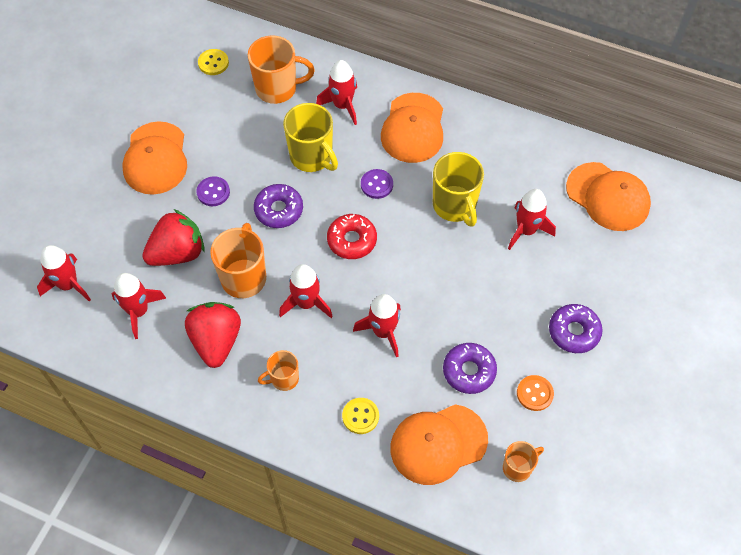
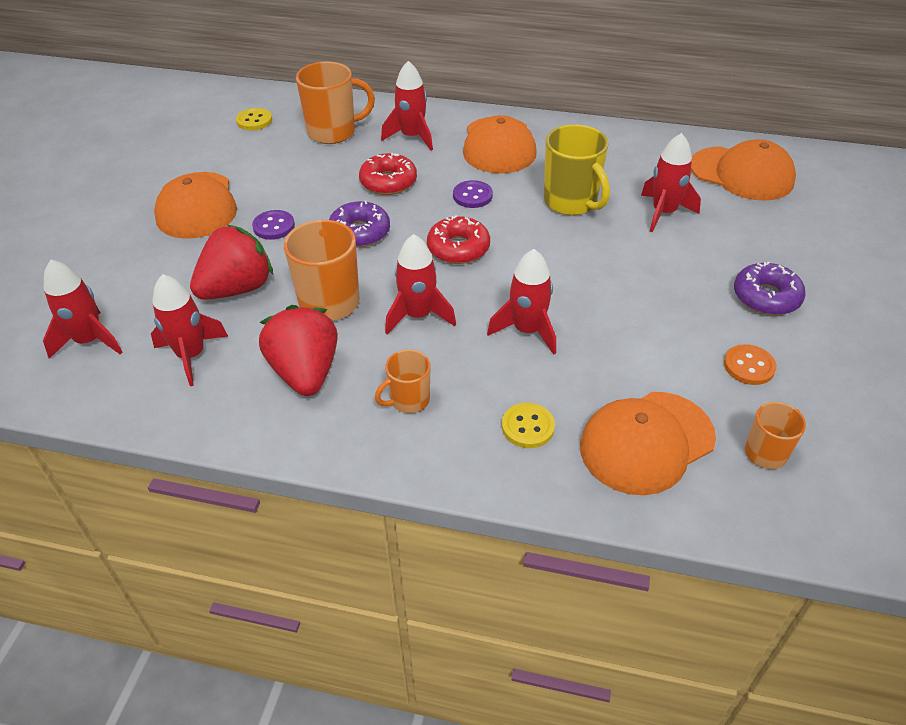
camera: 10 degrees left, 15 degrees down
(312, 157) = (388, 182): yellow mug -> red donut
(469, 371) = (654, 355): purple donut -> none

